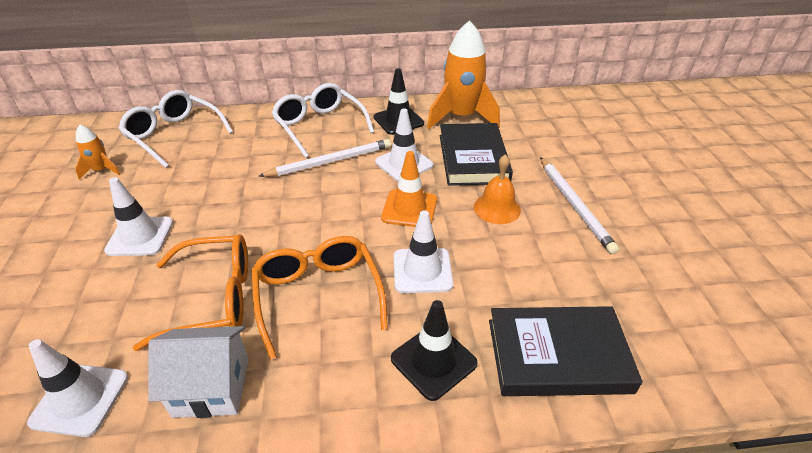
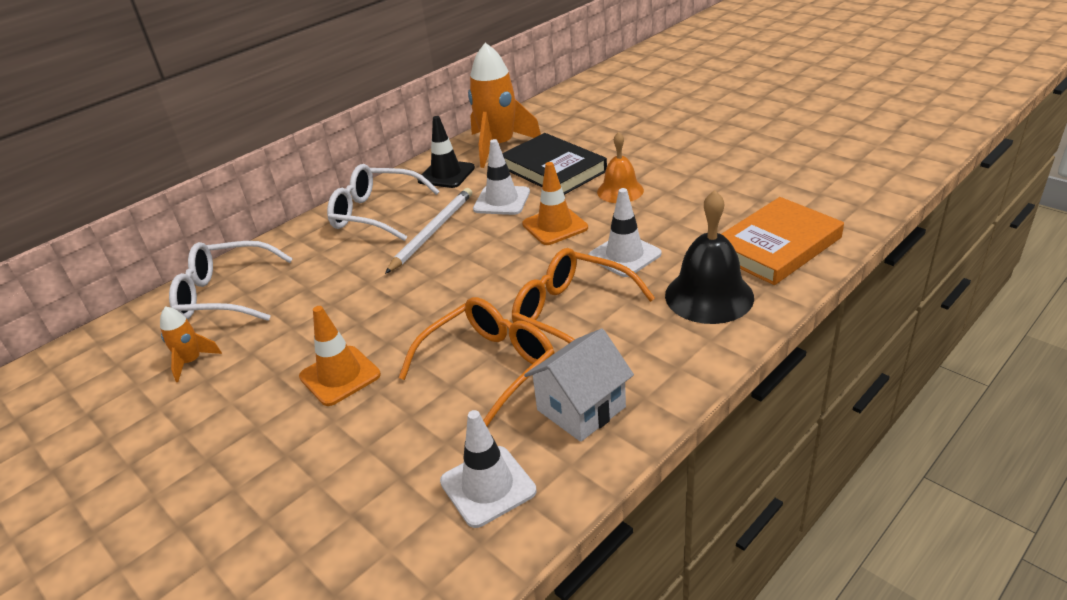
camera: 35 degrees left, 5 degrees down
(140, 236) = (340, 376): white traffic cone -> orange traffic cone
(433, 361) = (709, 296): black traffic cone -> black bell
(558, 355) = (776, 246): black book -> orange book
(574, 205) = (671, 161): white pencil -> none

